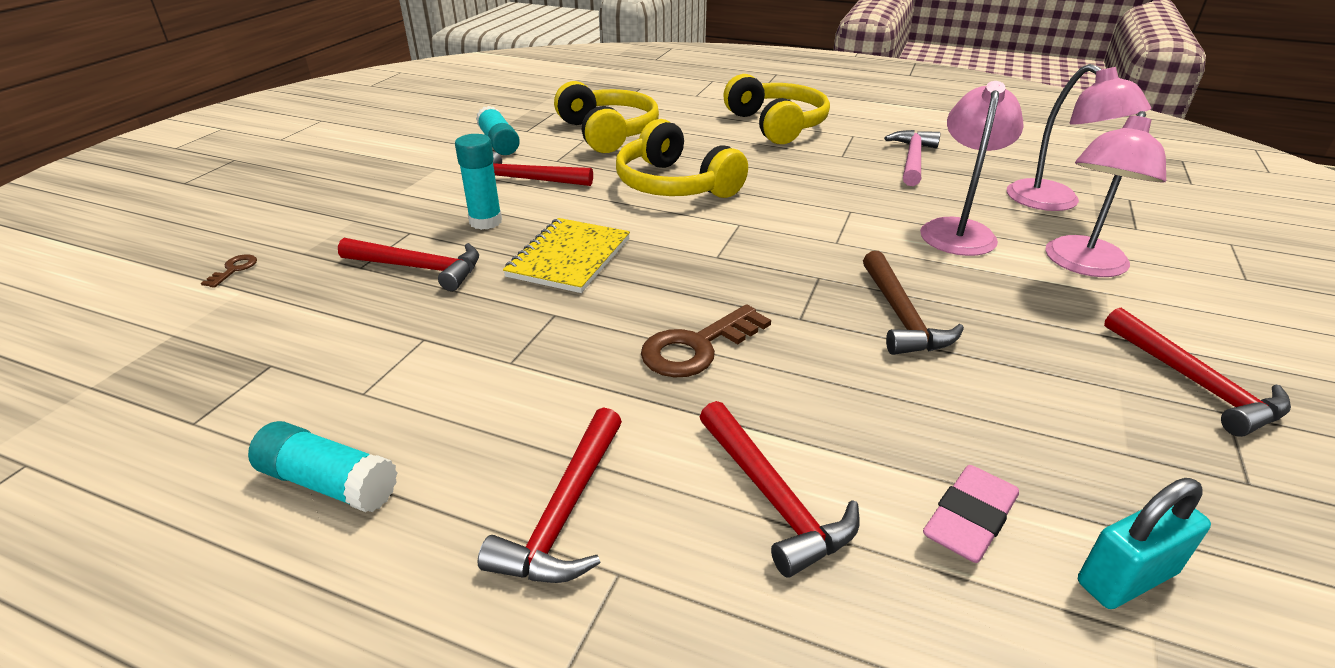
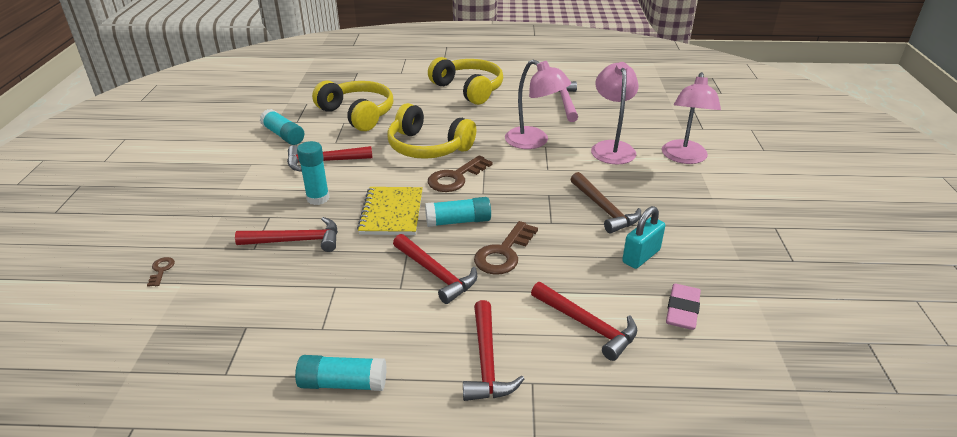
camera: 20 degrees left, 0 degrees up
(656, 287) = (458, 221): none -> turquoise glue stick
(689, 229) = (455, 178): none -> brown key
(1055, 202) = (656, 119): pink lamp -> pink lamp (534, 142)
(1126, 578) = (757, 318): turquoise padlock -> turquoise padlock (641, 256)
(1195, 383) = (757, 215): red hammer -> red hammer (436, 274)

